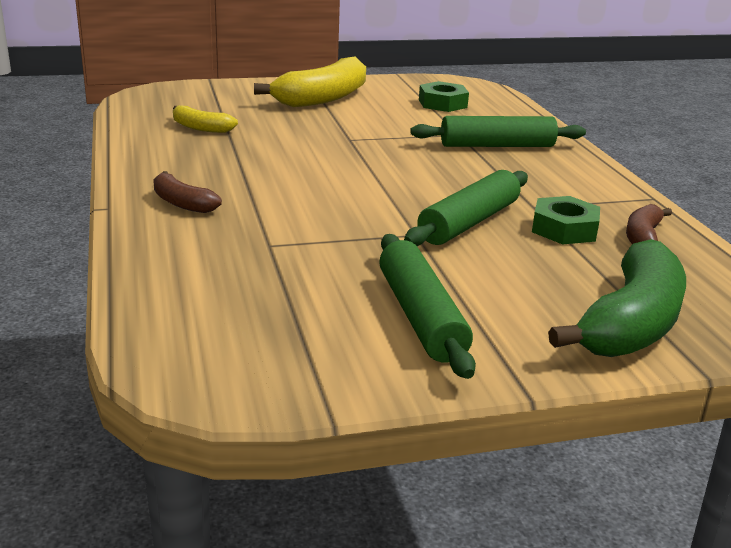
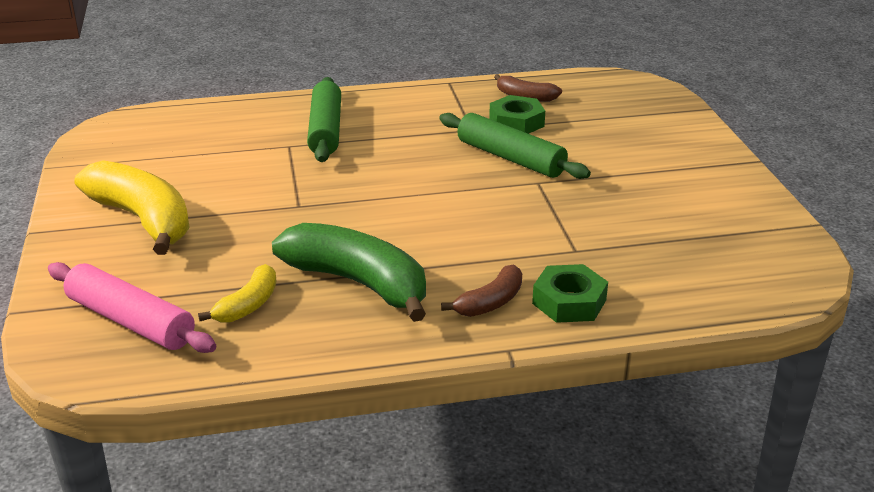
camera: 85 degrees left, 5 degrees up
(190, 102) = (130, 321): none -> pink rolling pin
(421, 316) = (676, 188): green rolling pin -> none
(442, 103) = (184, 147): green nut -> green nut (569, 302)
(631, 323) = (657, 119): green banana -> green banana (359, 283)

